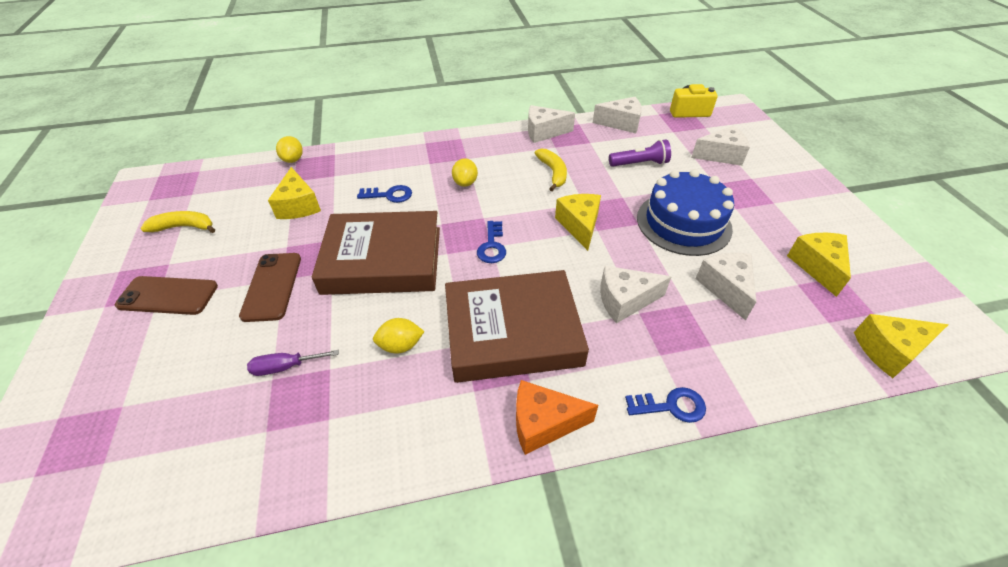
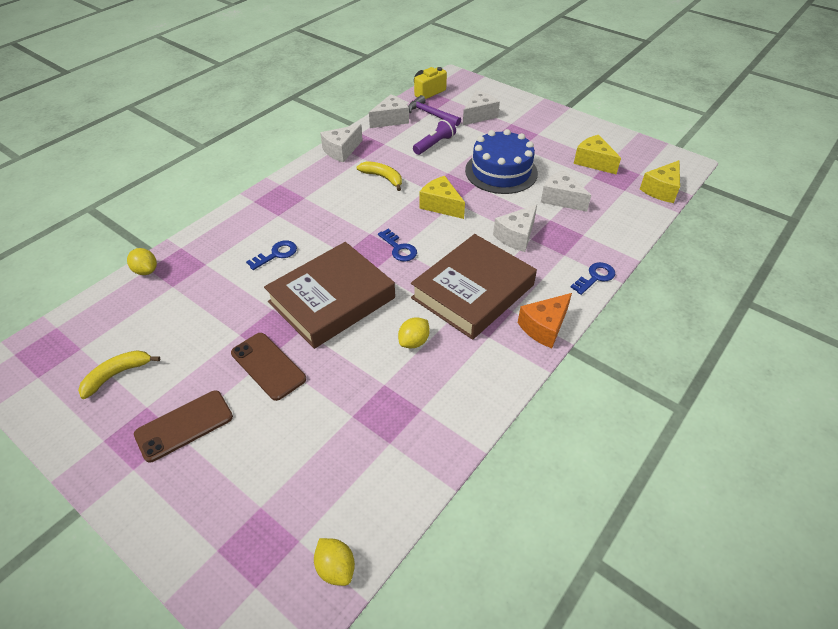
camera: 40 degrees left, 0 degrees up
(285, 367) = (352, 403): purple screwdriver -> none
(299, 205) = (206, 301): yellow cheese -> none
(465, 183) = (326, 216): yellow lemon -> yellow lemon (336, 568)
(668, 134) = (431, 114): none -> purple hammer

